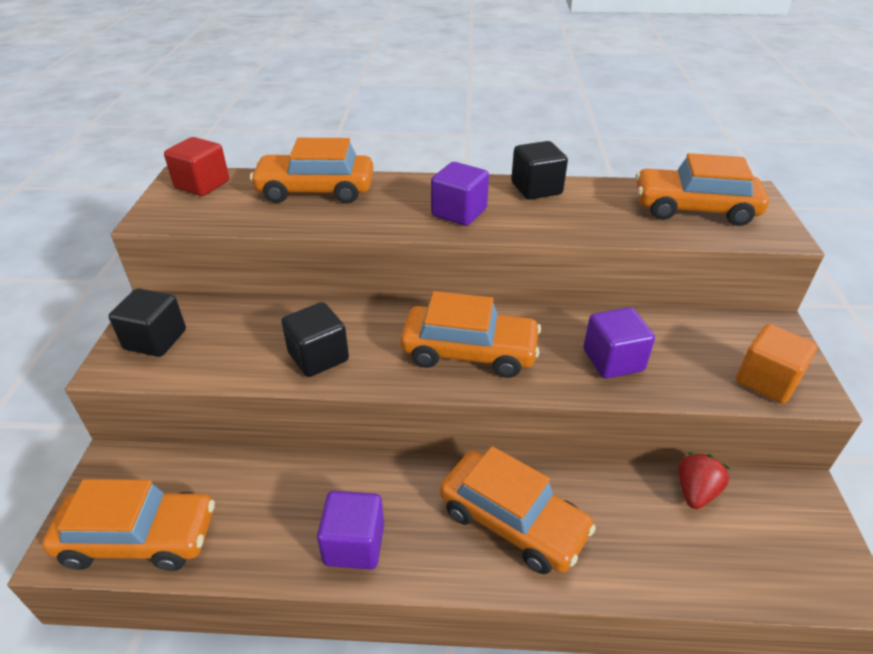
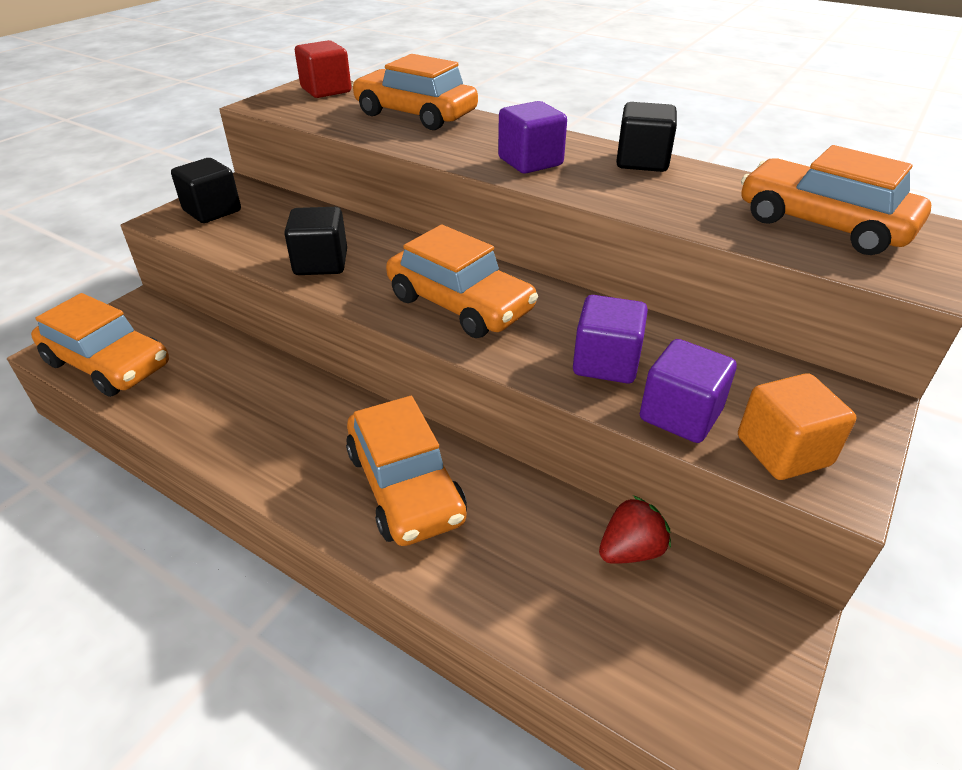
camera: 30 degrees right, 0 degrees up
(354, 544) = (251, 440): purple cube -> purple cube (680, 415)

